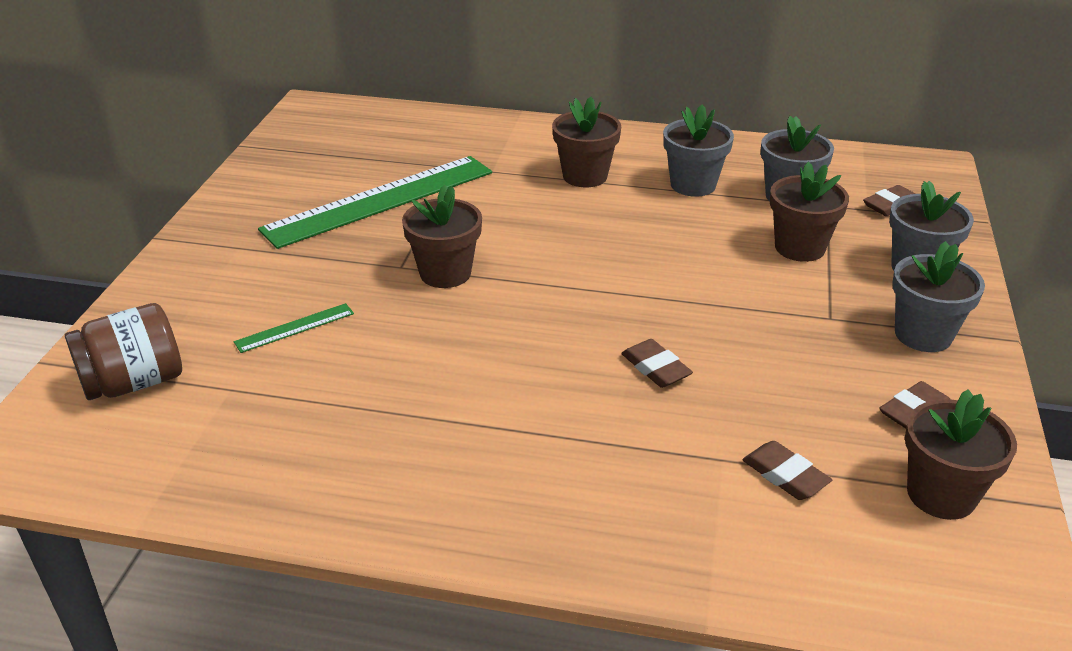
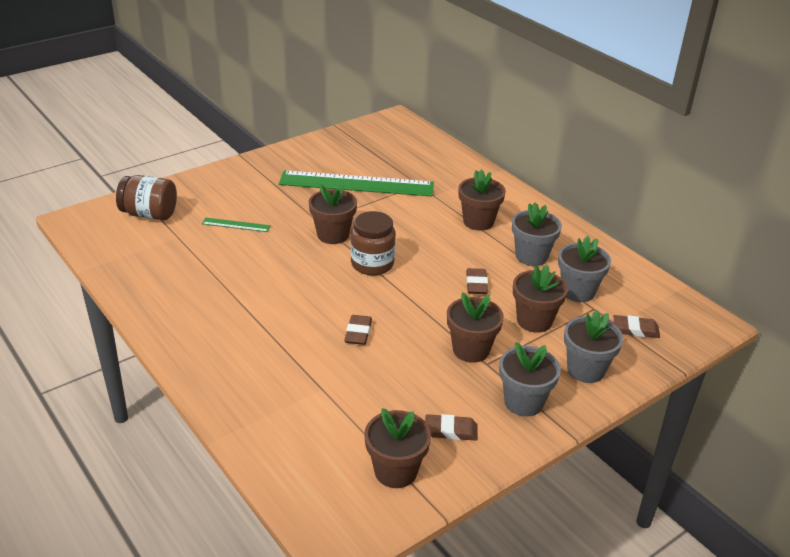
camera: 40 degrees right, 0 degrees up
(545, 281) = (372, 264): none -> brown jar
(785, 475) = (338, 413): brown eraser -> brown eraser (476, 284)
(794, 313) = (471, 350): none -> brown flower pot

